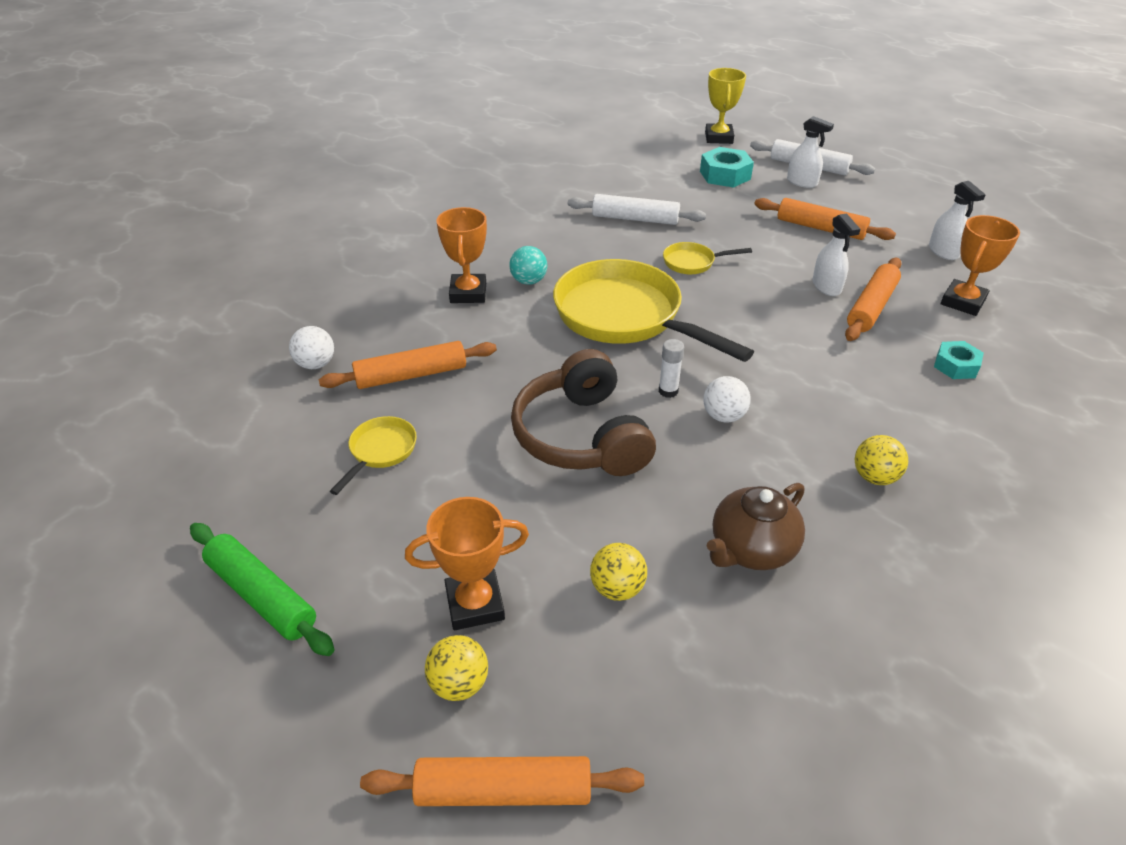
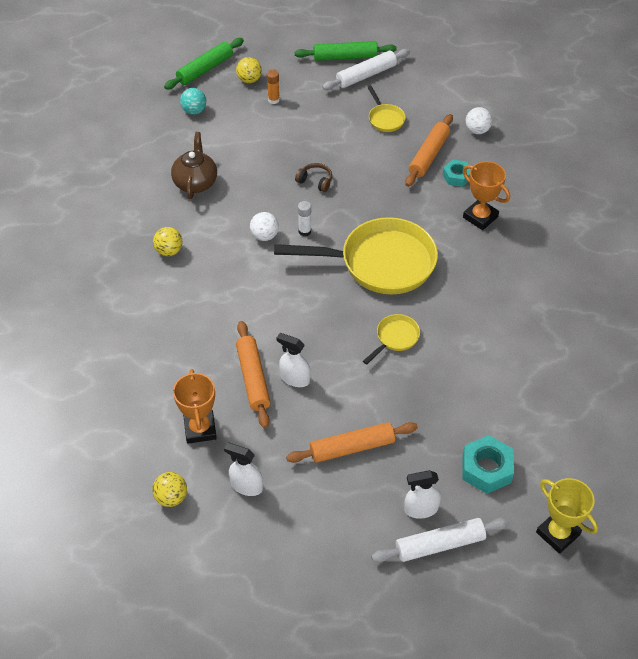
camera: 135 degrees right, 10 degrees up
(475, 604) = (273, 100): orange trophy -> orange glue stick
(503, 790) = (205, 69): orange rolling pin -> green rolling pin
(528, 281) = (463, 249): turquoise ball -> turquoise ball (194, 111)
(582, 436) = (315, 181): brown headphones -> brown headphones, size x0.42
(617, 588) = (231, 136): yellow ball -> yellow ball (171, 497)
(635, 219) = (480, 355): white rolling pin -> white rolling pin (366, 75)
(955, 366) = (172, 359): turquoise nut -> turquoise nut (457, 176)

